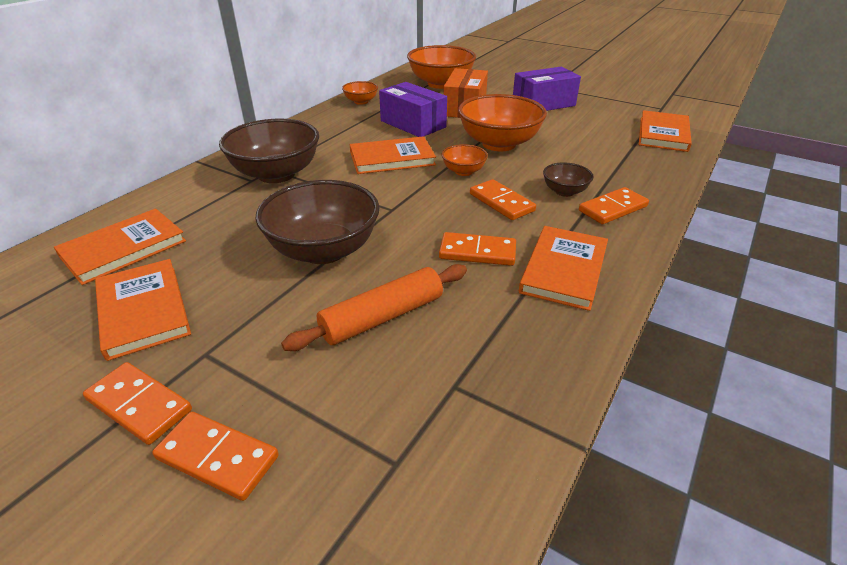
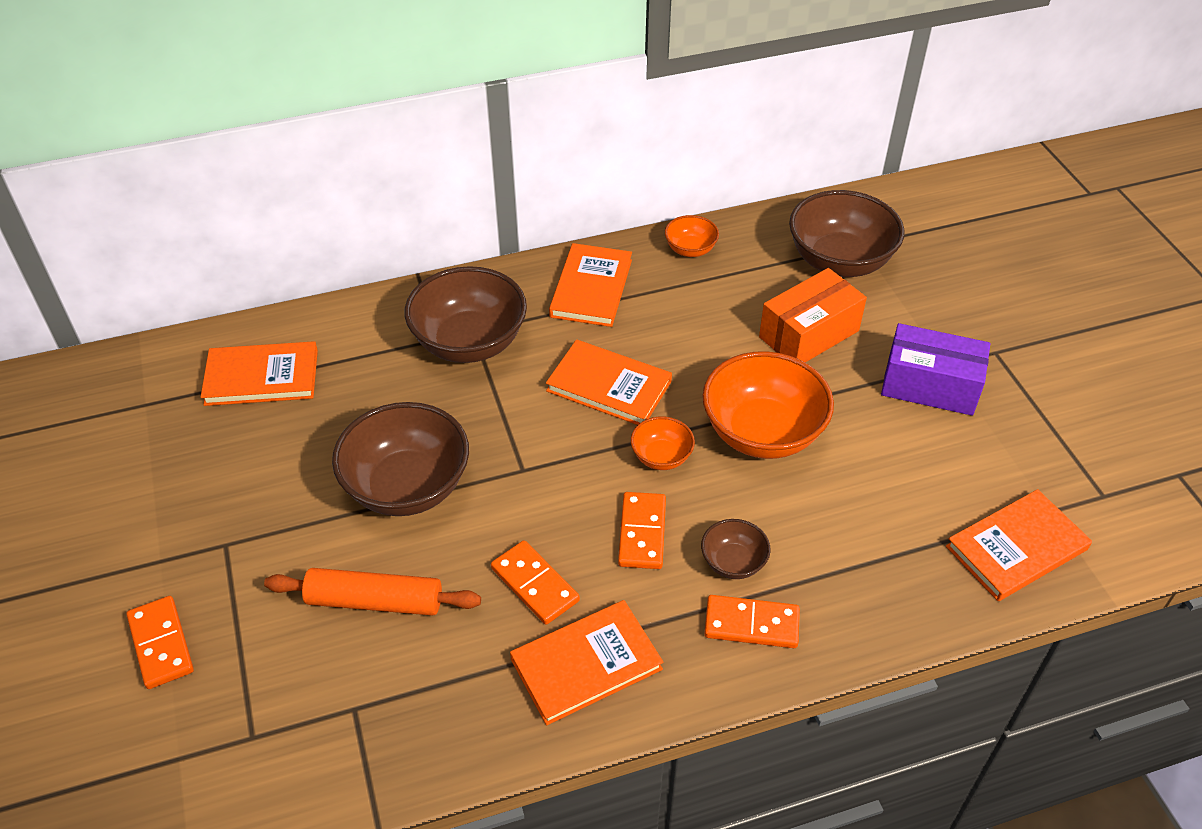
camera: 40 degrees right, 10 degrees up
(139, 405) = (153, 563): orange domino -> none
(143, 310) = (221, 466): orange book -> orange book (591, 288)
(413, 124) = (703, 333): purple box -> none
(441, 84) = (839, 261): orange bowl -> brown bowl

